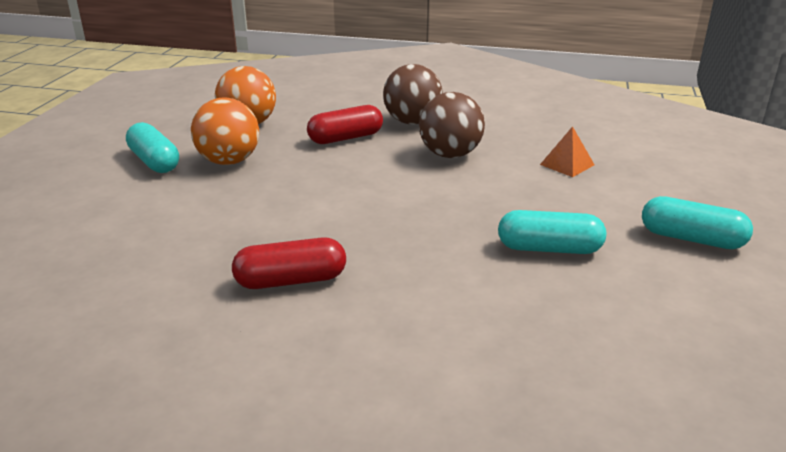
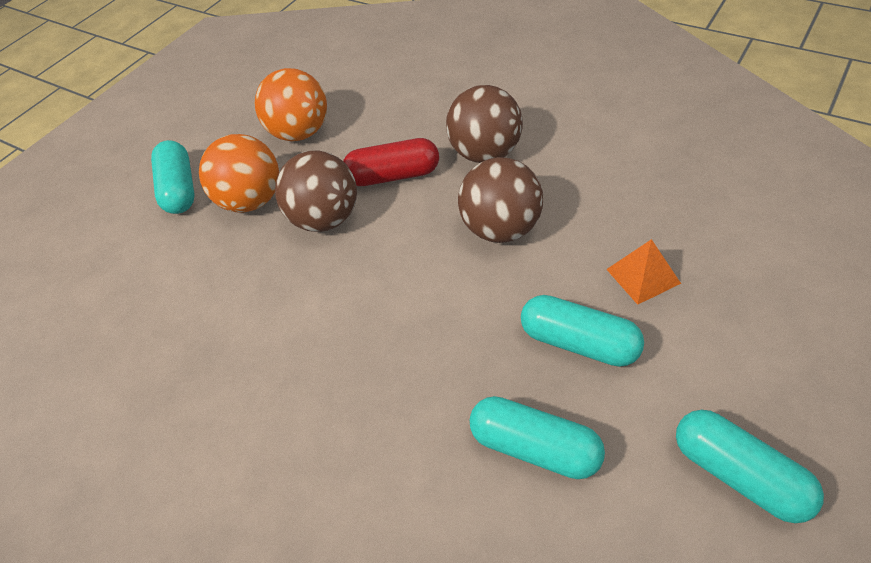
camera: 25 degrees right, 20 degrees up
(291, 280) = (223, 432): red capsule -> none
(303, 164) = (325, 219): none -> brown ball
(545, 198) = (579, 343): none -> turquoise capsule

